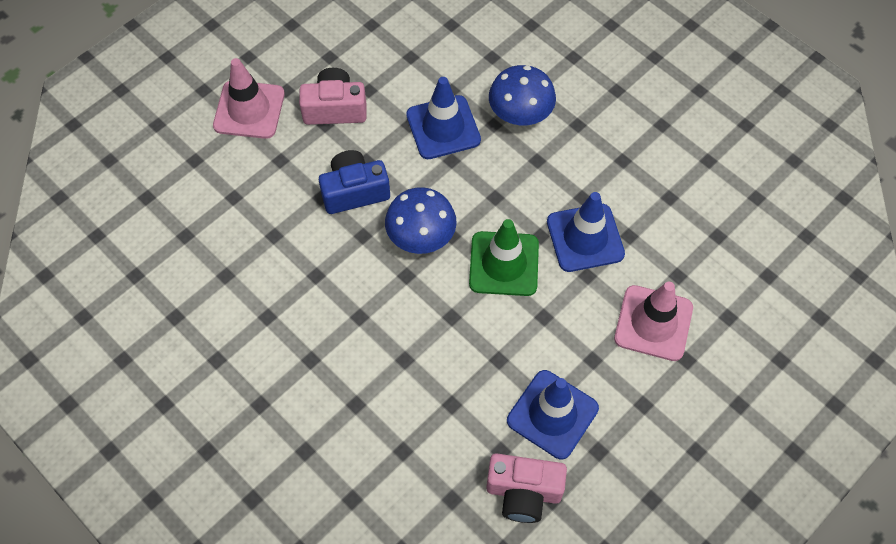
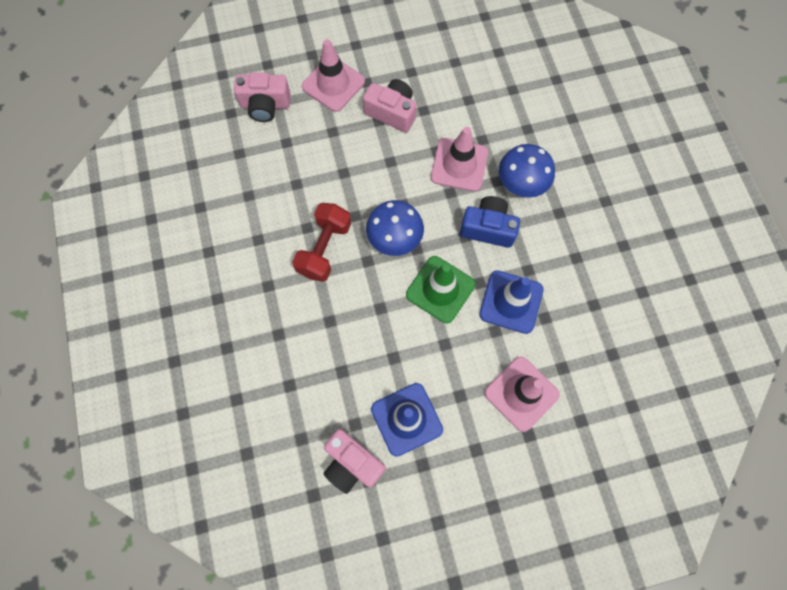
camera: 30 degrees right, 10 degrees up
(183, 169) = (265, 105): none -> pink camera
(350, 287) = (324, 249): none -> red dumbbell
(354, 191) = (369, 180): blue camera -> blue camera (488, 228)
(443, 127) = (459, 165): blue traffic cone -> pink traffic cone

